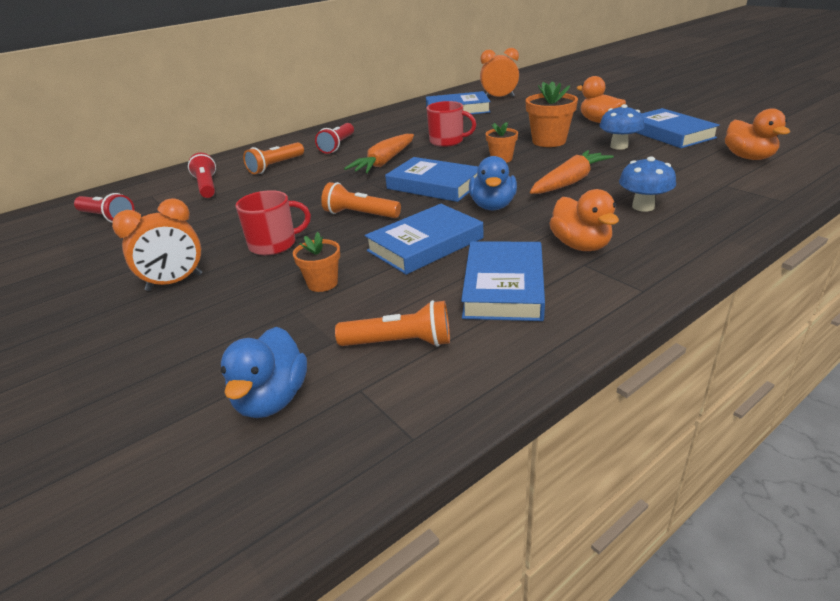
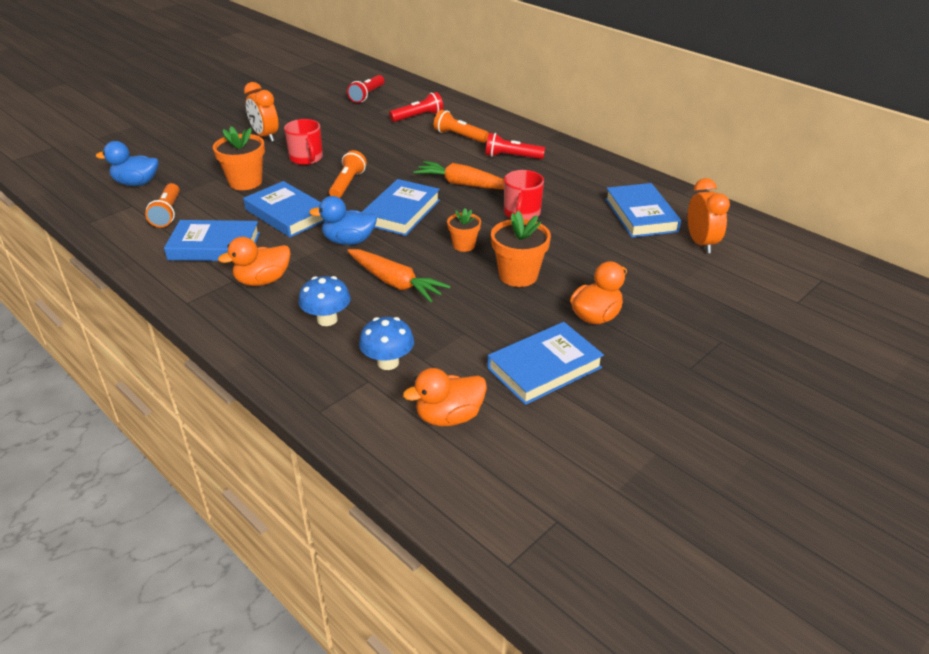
camera: 80 degrees right, 5 degrees up
(322, 283) = (245, 182): orange flower pot -> orange flower pot, size x1.64
(619, 146) = (497, 322): blue mushroom -> blue mushroom (388, 362)

